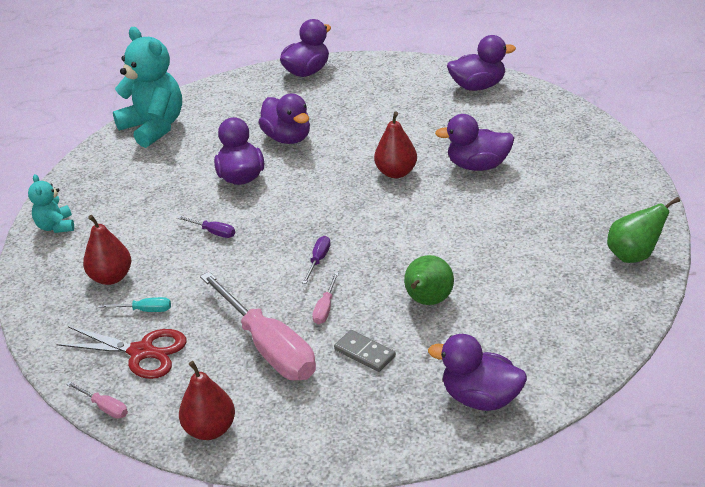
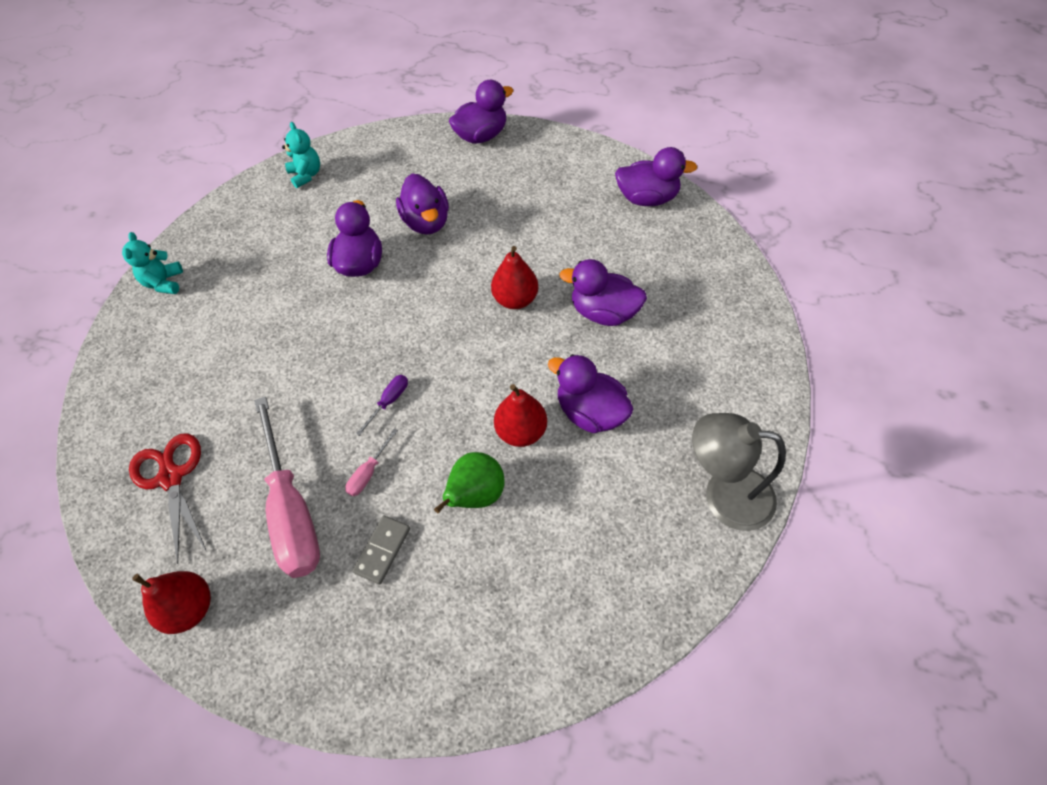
camera: 15 degrees right, 20 degrees up
(104, 407) = (106, 542): pink screwdriver -> none
(111, 277) = (185, 366): red pear -> red pear (521, 431)
(142, 352) = (171, 477): red scissors -> red scissors turned 150 degrees counterclockwise
(145, 310) = (197, 420): turquoise screwdriver -> none
(154, 127) = (306, 175): turquoise teddy bear -> turquoise teddy bear, size x0.51
(213, 232) = (303, 332): purple screwdriver -> none
(364, 353) = (382, 550): grey domino -> grey domino turned 60 degrees clockwise
(480, 398) = (475, 658): purple duck -> purple duck (590, 412)
(634, 255) = (724, 495): green pear -> grey lamp

